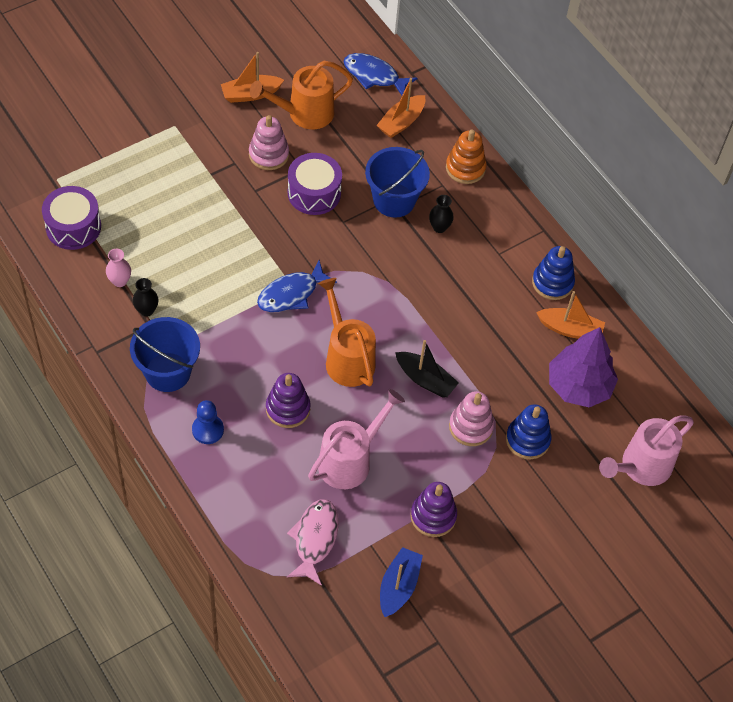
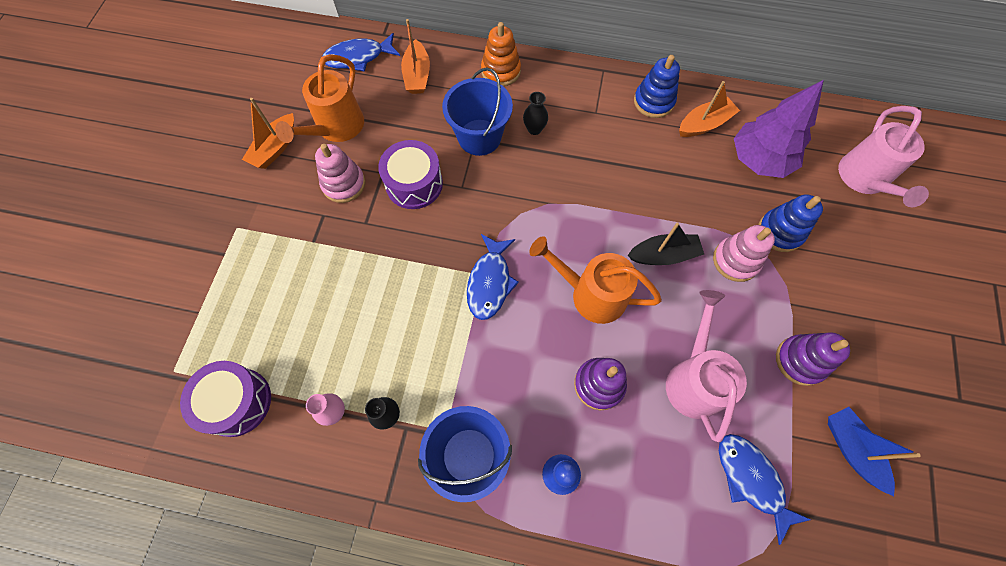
camera: 40 degrees left, 10 degrees up
(314, 539) = (751, 480): pink fish -> blue fish

